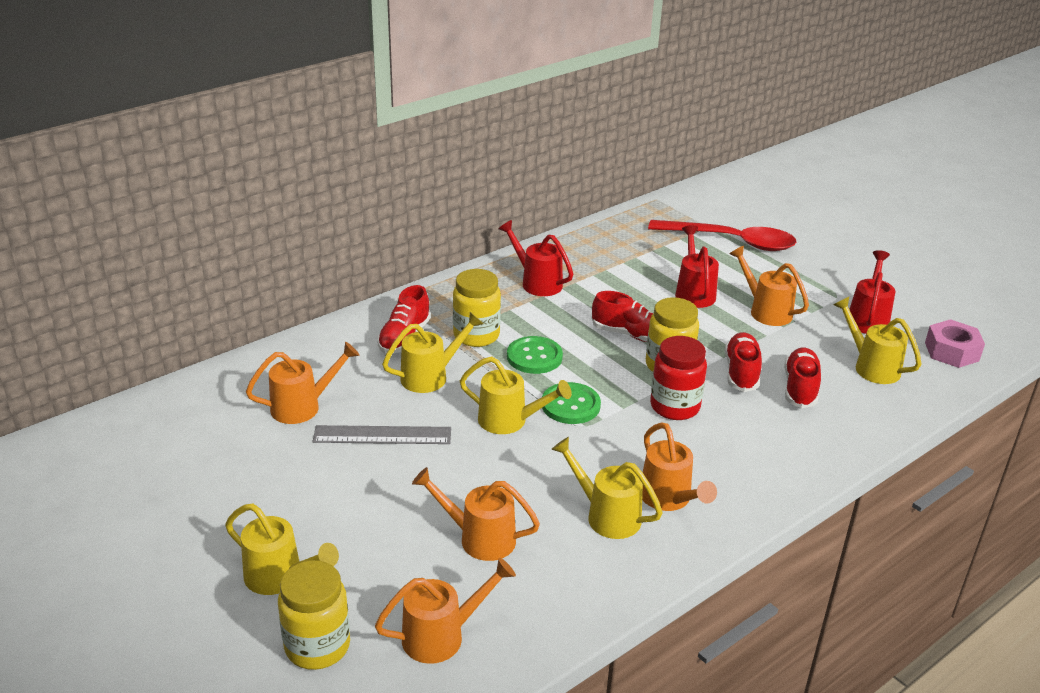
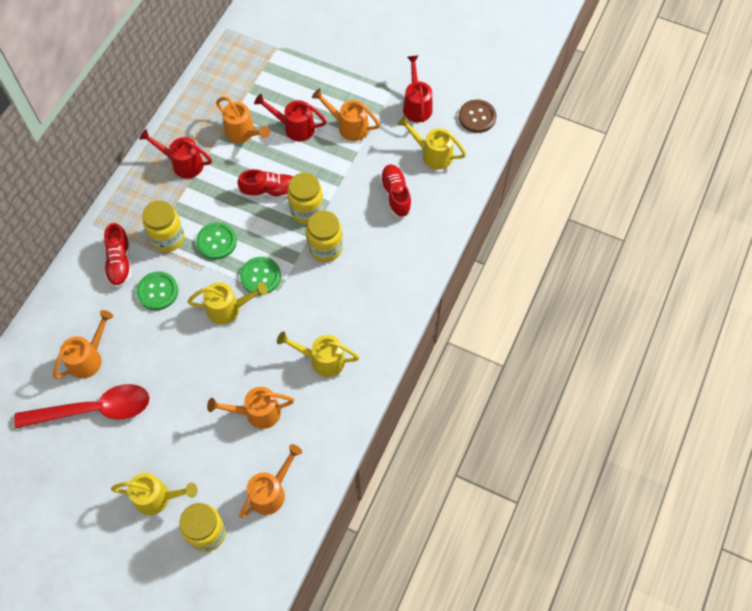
camera: 25 degrees left, 30 degrees up
(382, 435) = (155, 358): grey ruler -> none
(430, 376) = (157, 291): yellow watering can -> green button
(669, 499) = (352, 329): orange watering can -> orange watering can (243, 133)
(675, 407) = (325, 248): red jar -> yellow jar
(694, 292) = (294, 127): red watering can -> red watering can turned 45 degrees counterclockwise
(732, 241) = (299, 58): red spoon -> red spoon (95, 409)
(741, 372) = (354, 196): red shoe -> none
(951, 351) = (477, 117): pink nut -> brown button

